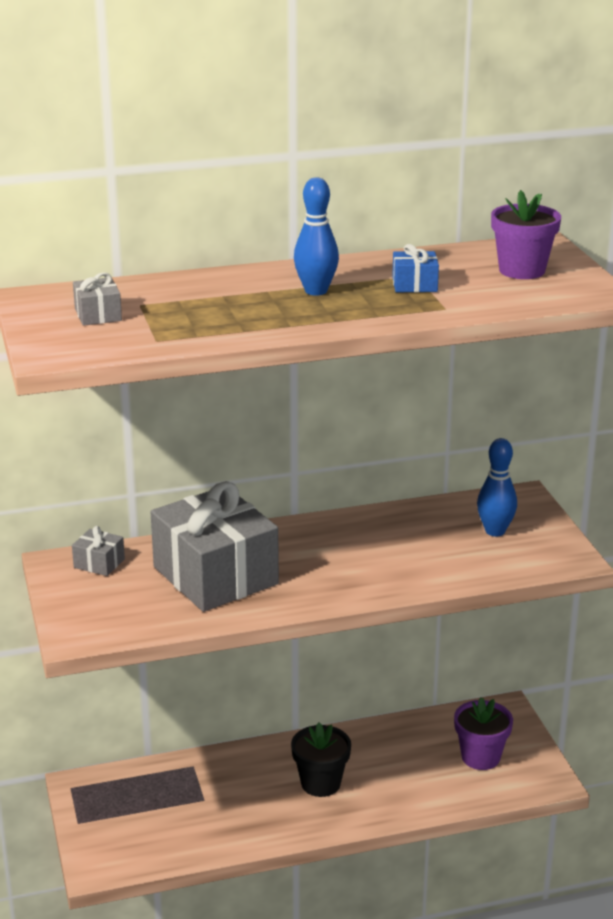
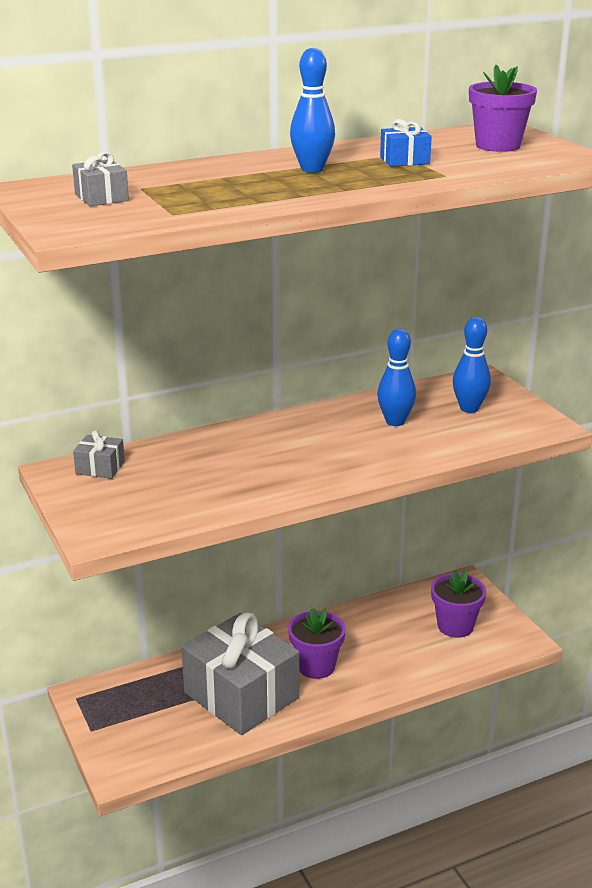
camera: 10 degrees left, 0 degrees up
(215, 575) = (220, 468): grey gift -> grey gift (241, 695)
(320, 783) = (316, 666): black flower pot -> purple flower pot
(411, 539) = (395, 421): none -> blue bowling pin

